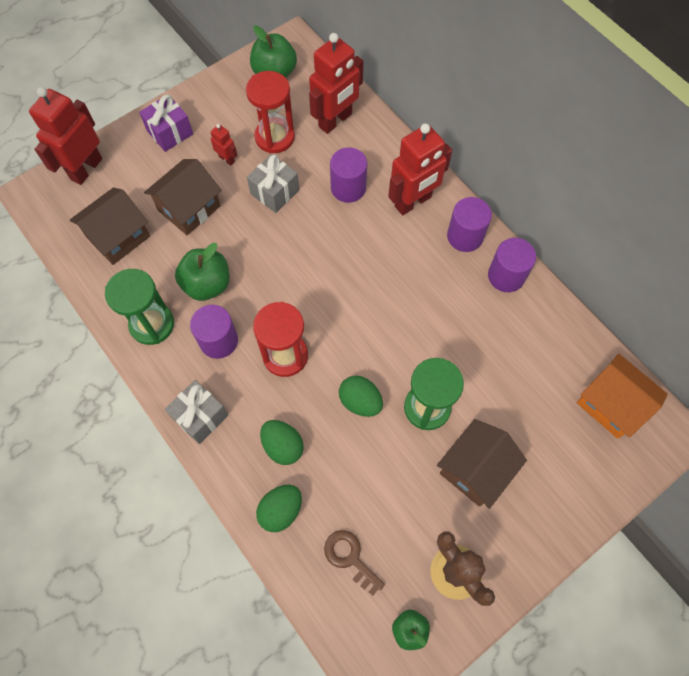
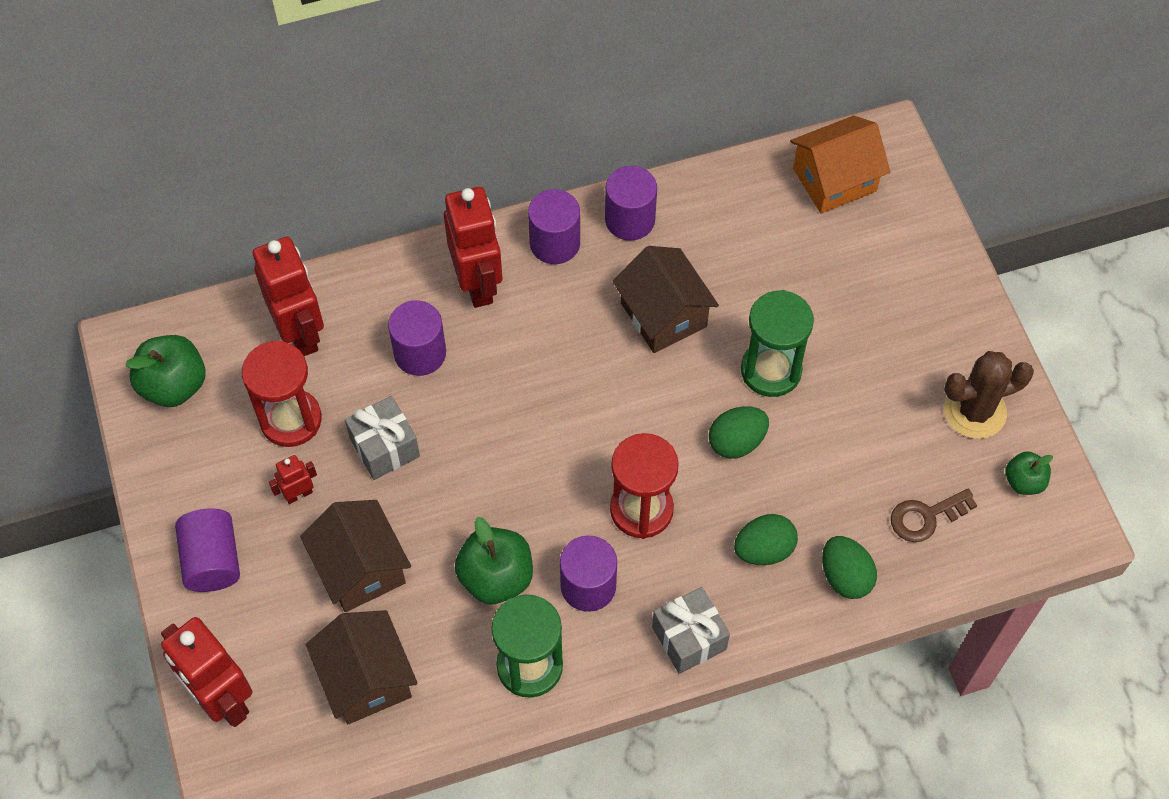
camera: 70 degrees left, 5 degrees down
(170, 132) = (212, 560): purple gift -> purple cylinder
(475, 469) = (864, 347): brown house -> brown house (663, 315)

